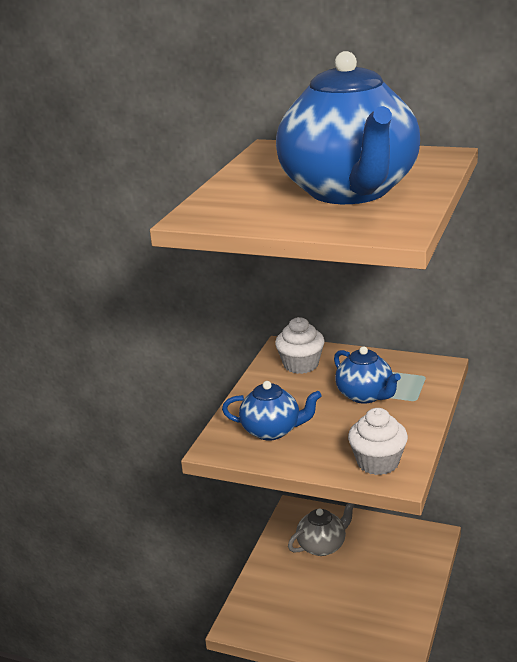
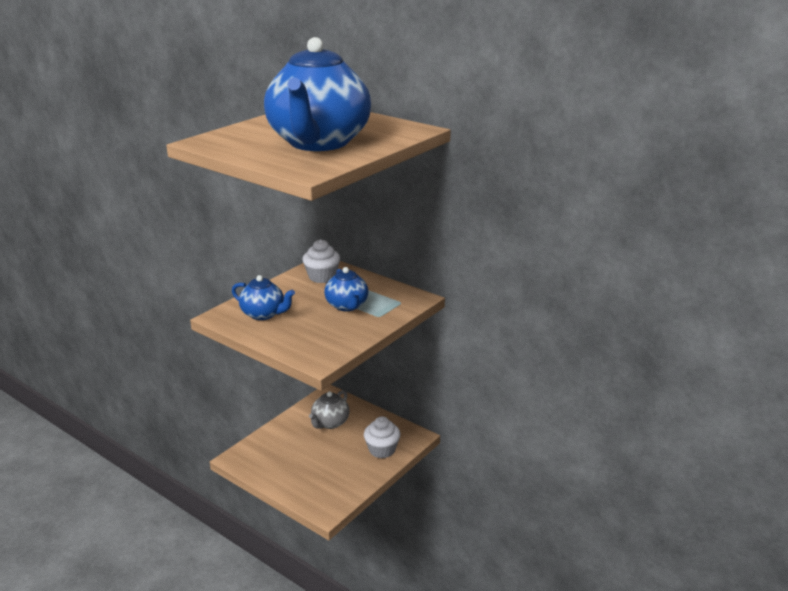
camera: 15 degrees right, 0 degrees up
(322, 546) = (330, 423): grey teapot -> grey teapot turned 135 degrees clockwise
(378, 462) = (314, 349): white cupcake -> white cupcake (382, 450)

